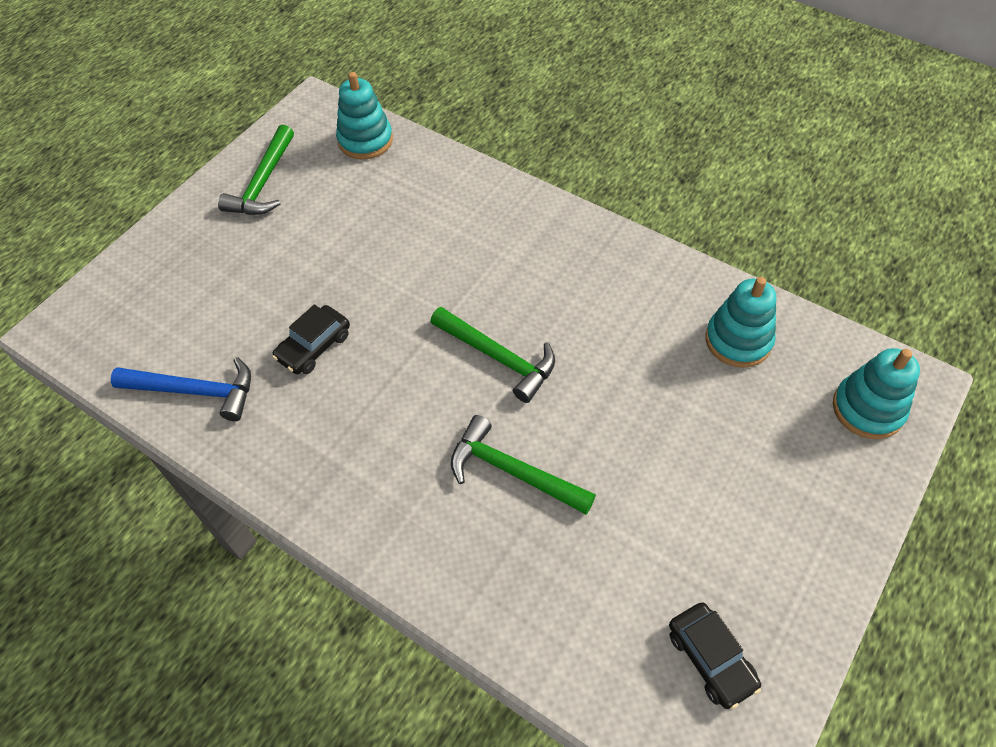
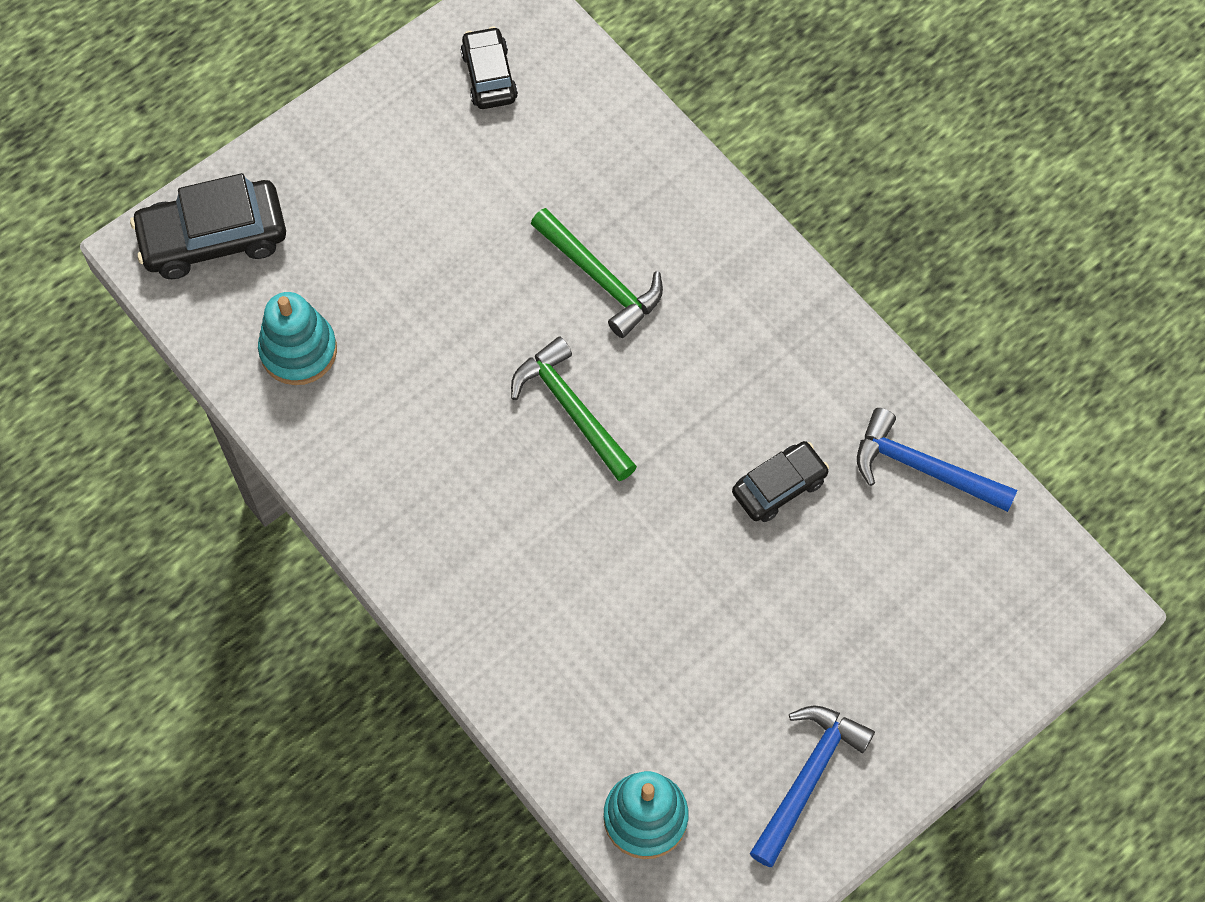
camera: 165 degrees left, 10 degrees up
(263, 183) = (808, 778): green hammer -> blue hammer
(867, 409) = (213, 238): turquoise stacking toy -> black car

